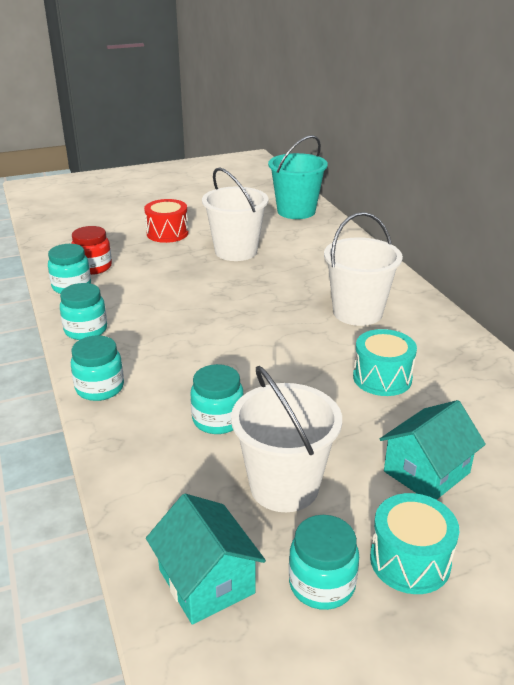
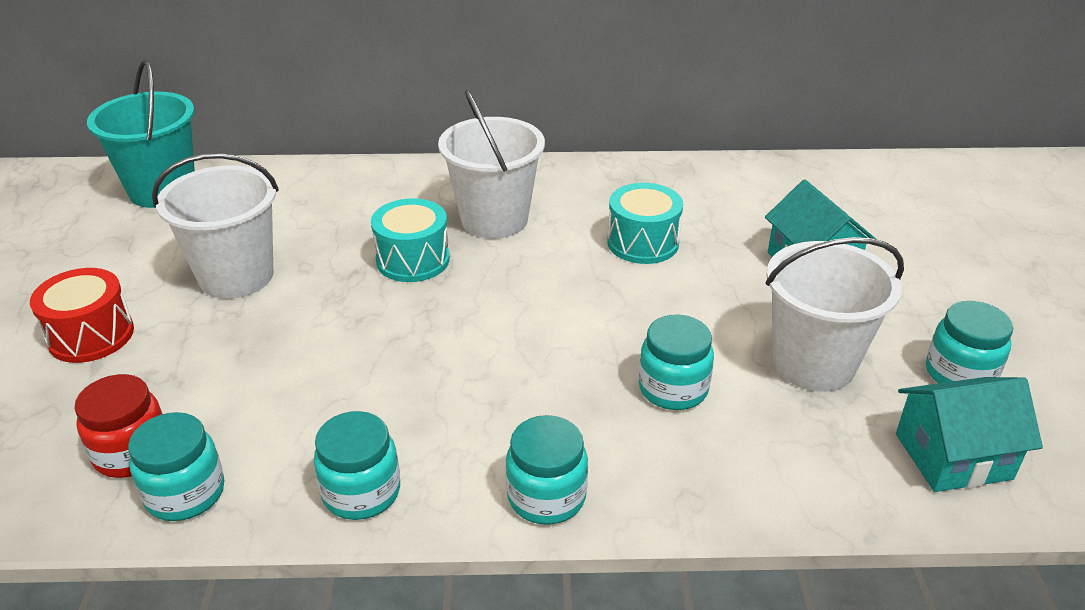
camera: 70 degrees left, 5 degrees up
(410, 560) = (932, 311): turquoise drum -> turquoise drum (413, 260)

